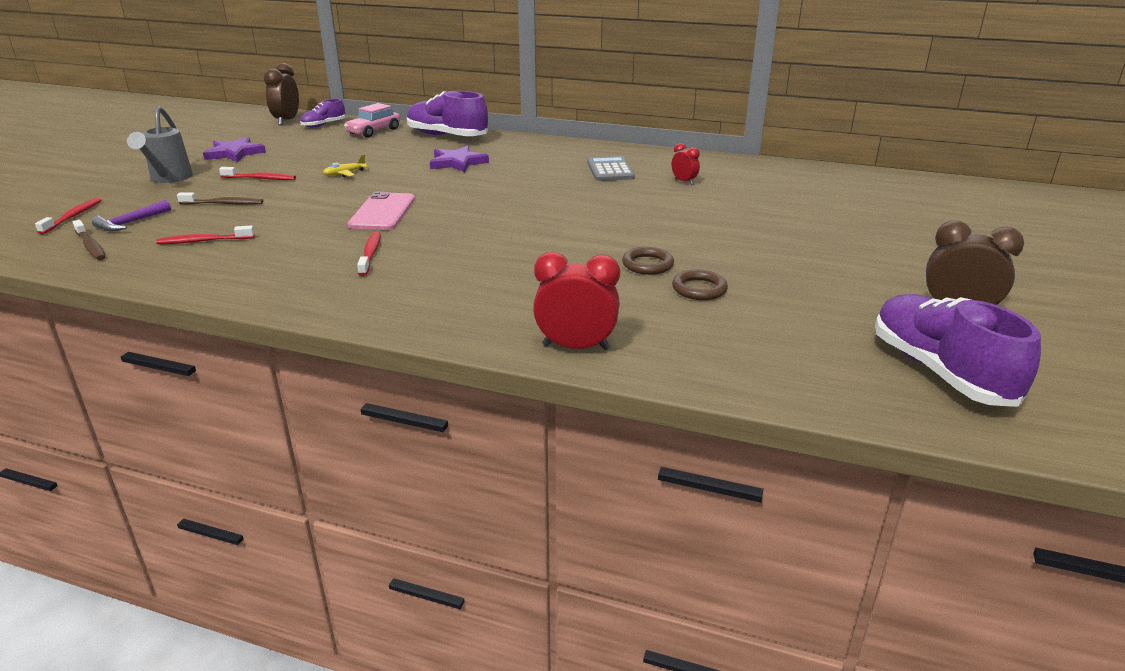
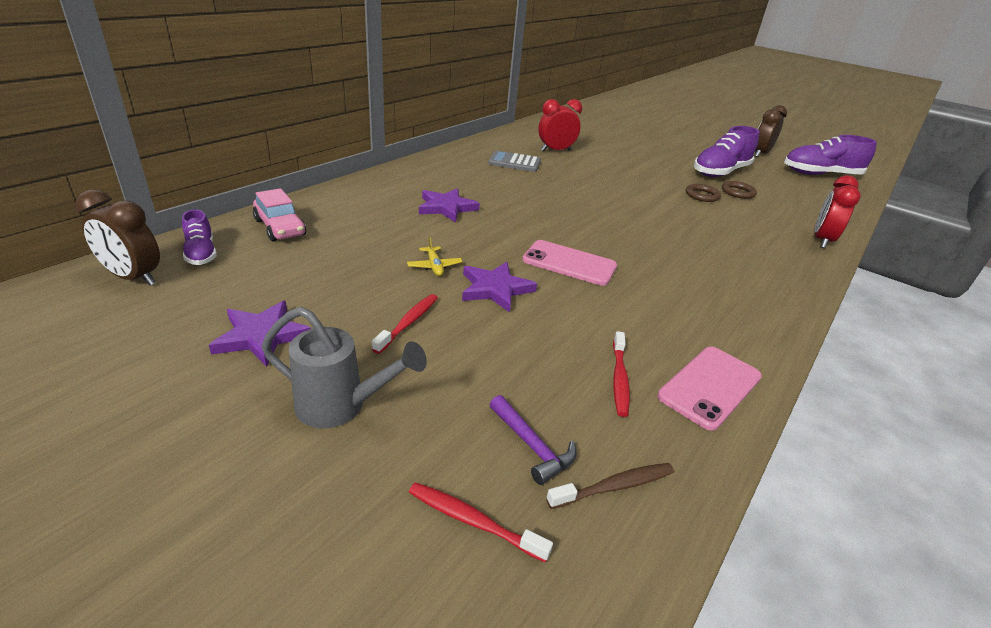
camera: 75 degrees left, 5 degrees up
(197, 272) = (710, 386): none -> pink phone
(224, 204) = (493, 358): brown toothbrush -> none
(320, 194) = (495, 289): none -> purple star
(370, 254) = (672, 283): red toothbrush -> none
(447, 136) = (351, 196): purple shoe -> purple shoe (720, 172)
(684, 182) = (555, 150): red clock -> red clock, size x1.79

